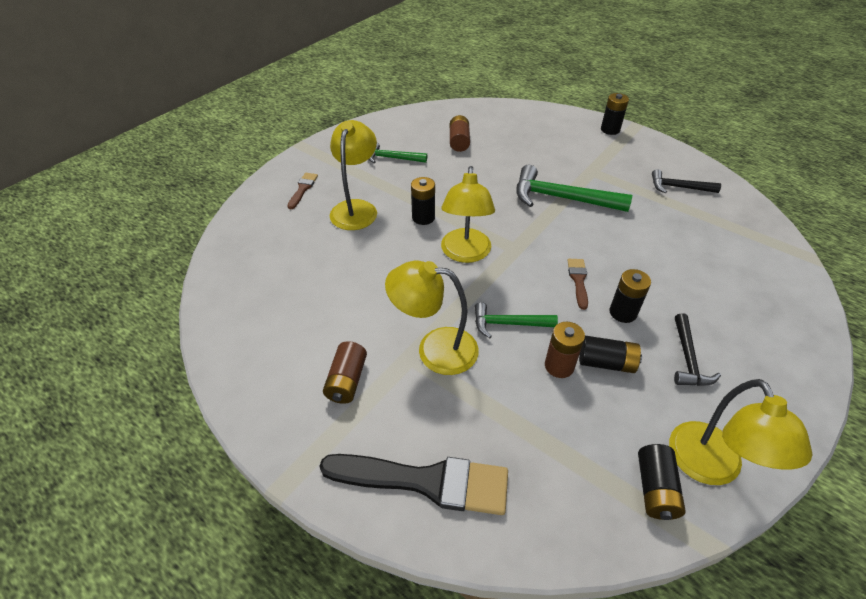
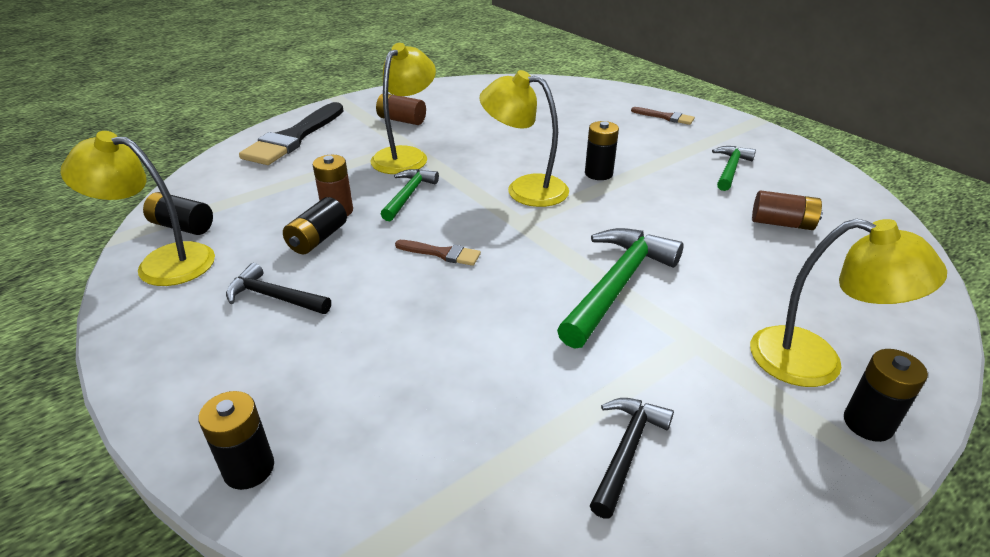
camera: 105 degrees right, 10 degrees down
(356, 208) = (625, 140): yellow lamp -> yellow lamp (815, 362)
(623, 312) = (372, 271): black battery -> black battery (249, 468)

